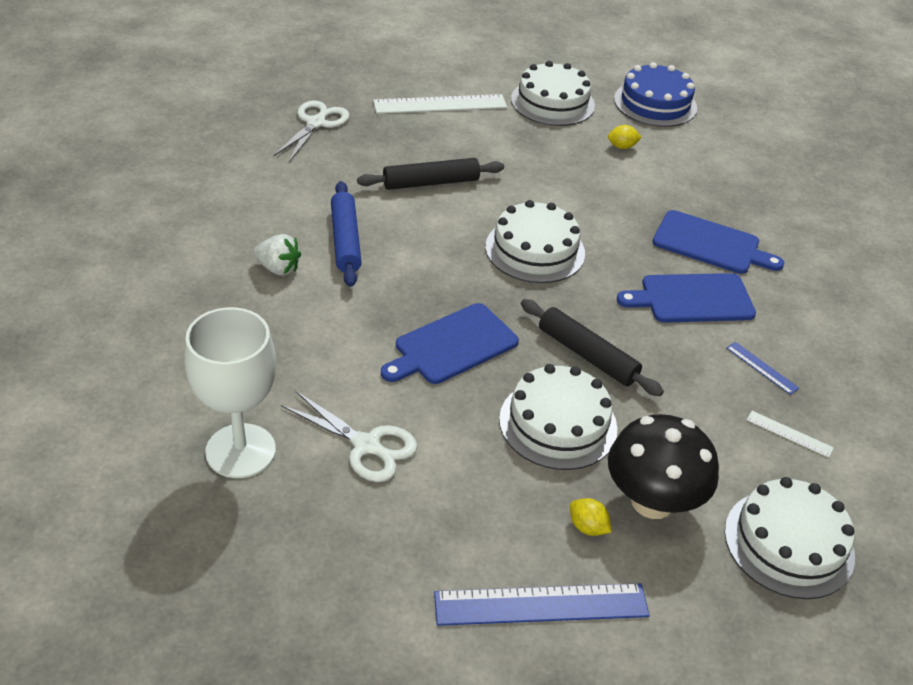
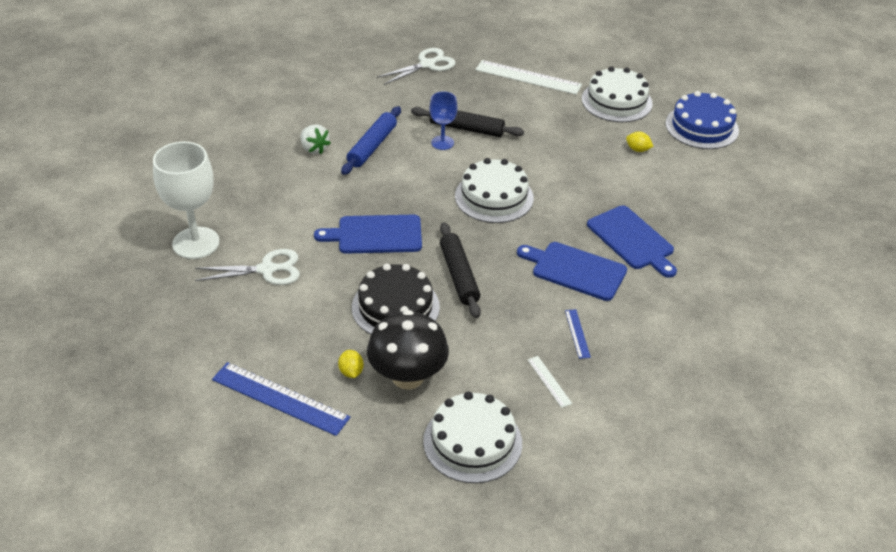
camera: 35 degrees right, 0 degrees up
(366, 445) = (267, 270): white scissors -> white scissors turned 75 degrees counterclockwise
(421, 208) = (442, 143): none -> blue goblet
(558, 423) = (395, 307): white cake -> black cake

